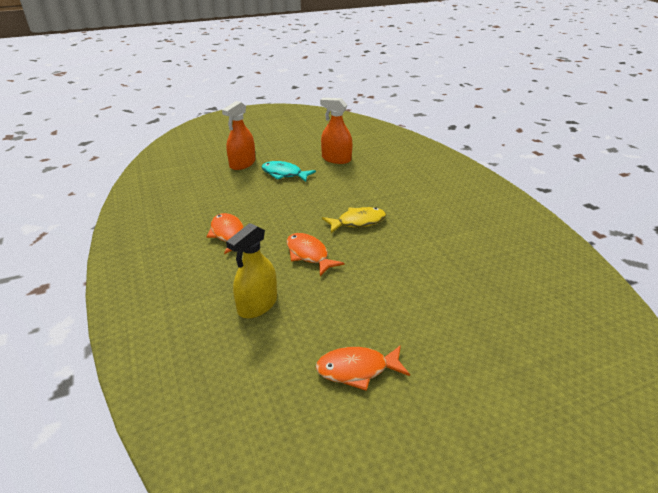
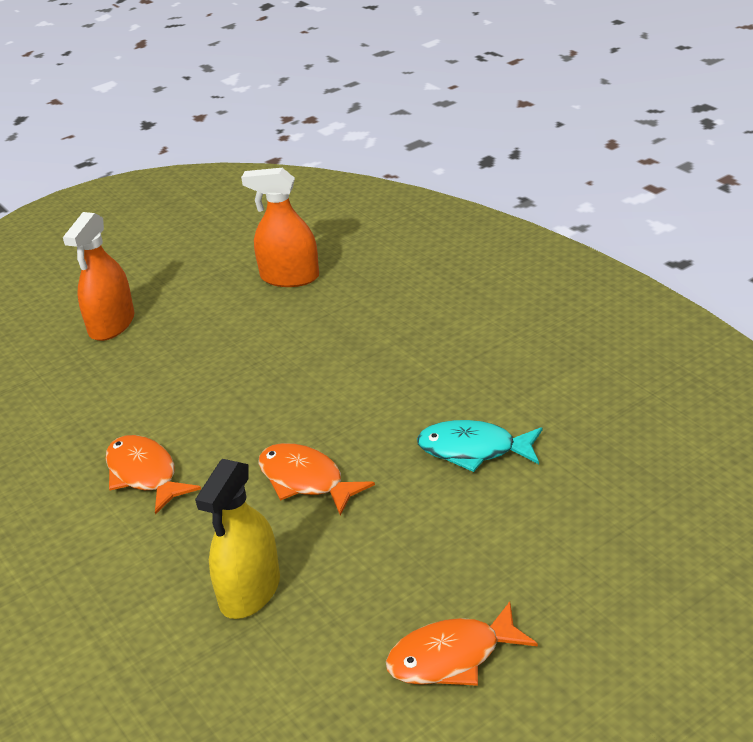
camera: 10 degrees left, 0 degrees up
(284, 174) = (202, 330): turquoise fish -> turquoise fish (474, 450)
(358, 222) = (372, 399): yellow fish -> none

